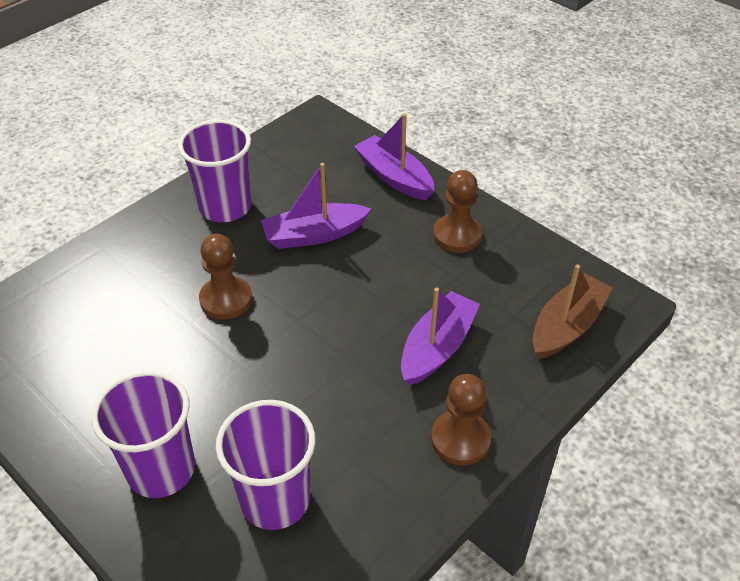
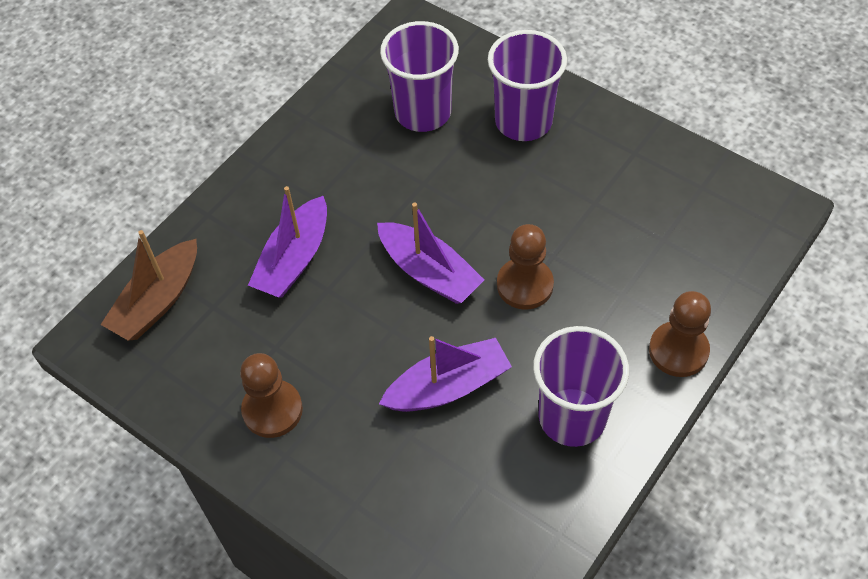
camera: 175 degrees right, 10 degrees up
(394, 177) = (358, 503): purple boat -> purple boat (429, 272)
(460, 439) = (272, 176): brown pawn -> brown pawn (678, 350)

